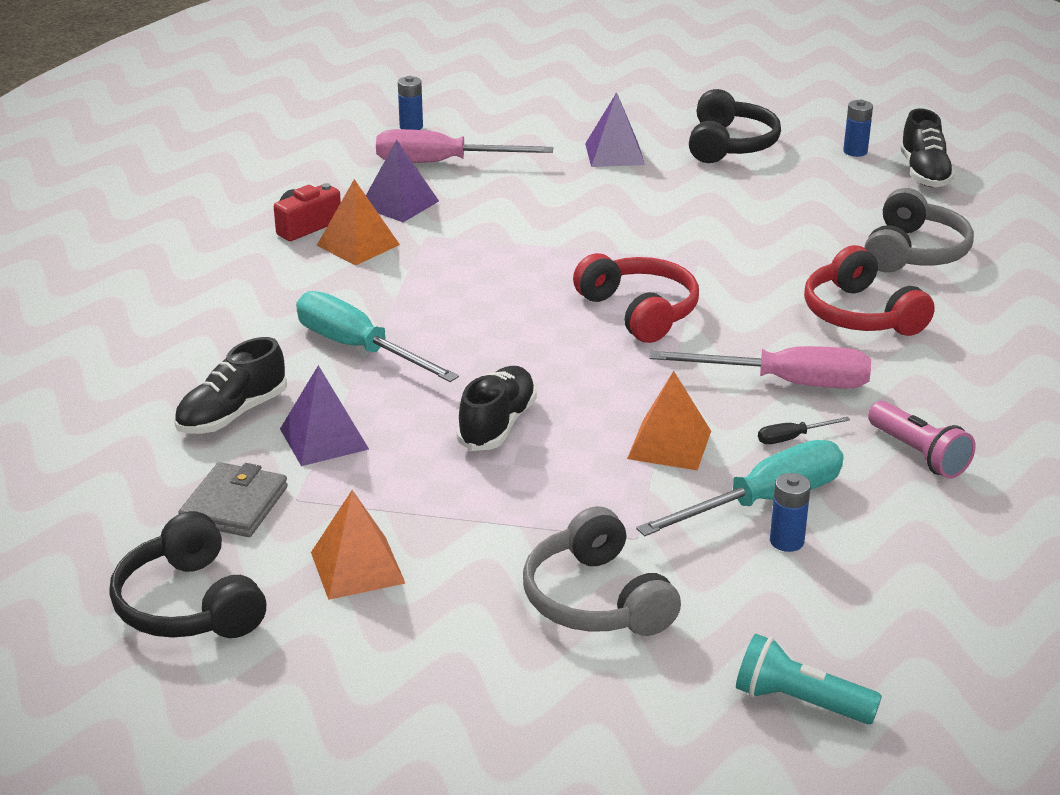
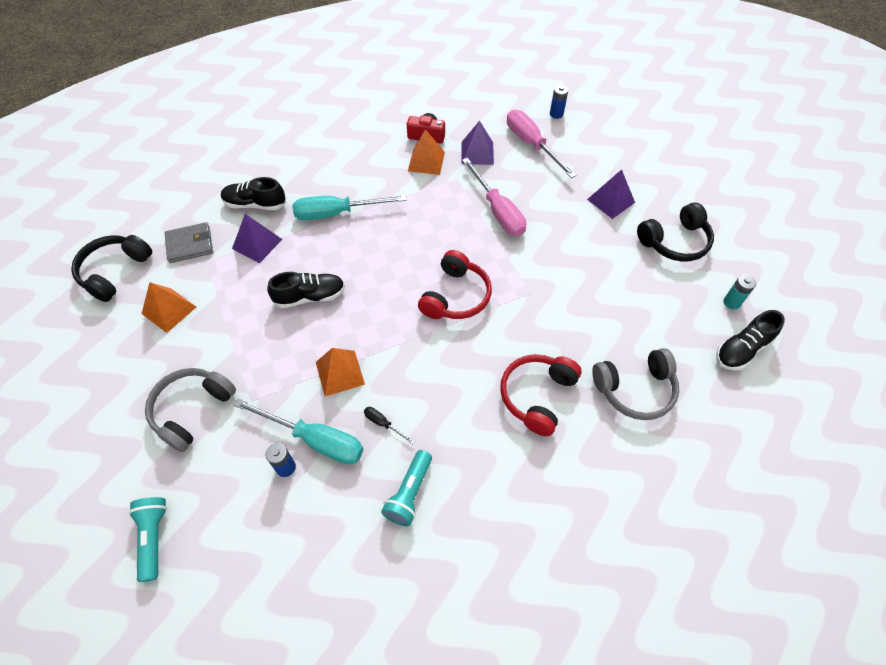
camera: 55 degrees right, 25 degrees up
(359, 348) = (337, 213): turquoise screwdriver -> turquoise screwdriver turned 105 degrees counterclockwise
(785, 383) = (436, 394): pink screwdriver -> pink screwdriver (497, 211)
(855, 151) = (731, 302): blue battery -> turquoise battery
(918, 454) = (409, 493): pink flashlight -> turquoise flashlight

